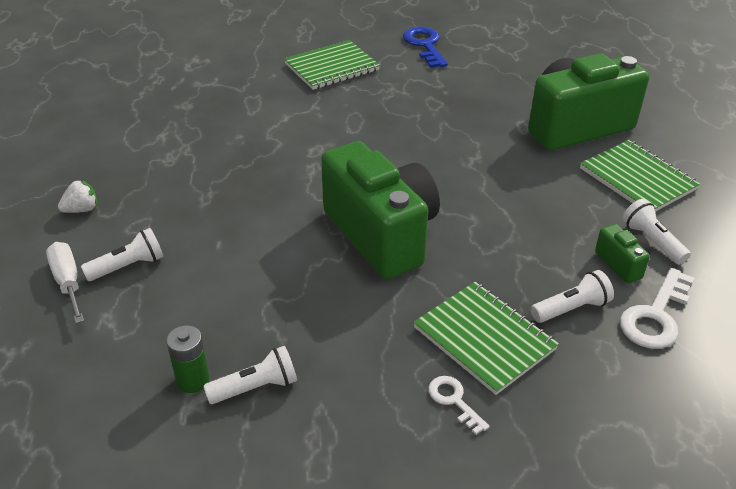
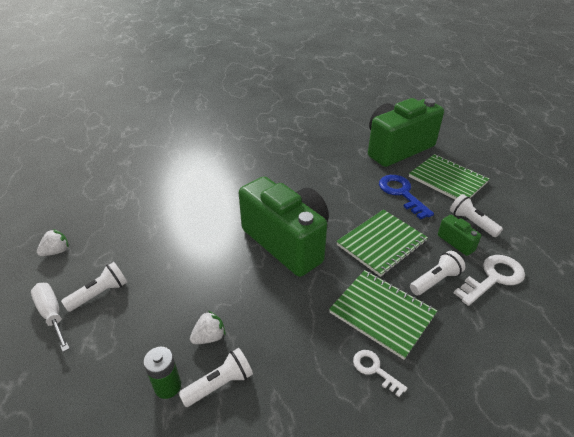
camera: 10 degrees left, 0 degrees up
(254, 334) = (209, 337): none -> white strawberry
(331, 67) = (225, 125): green notebook -> green notebook (381, 243)
(425, 45) = (284, 104): blue key -> blue key (401, 193)
(655, 316) = (493, 278): white key -> white key turned 150 degrees counterclockwise

